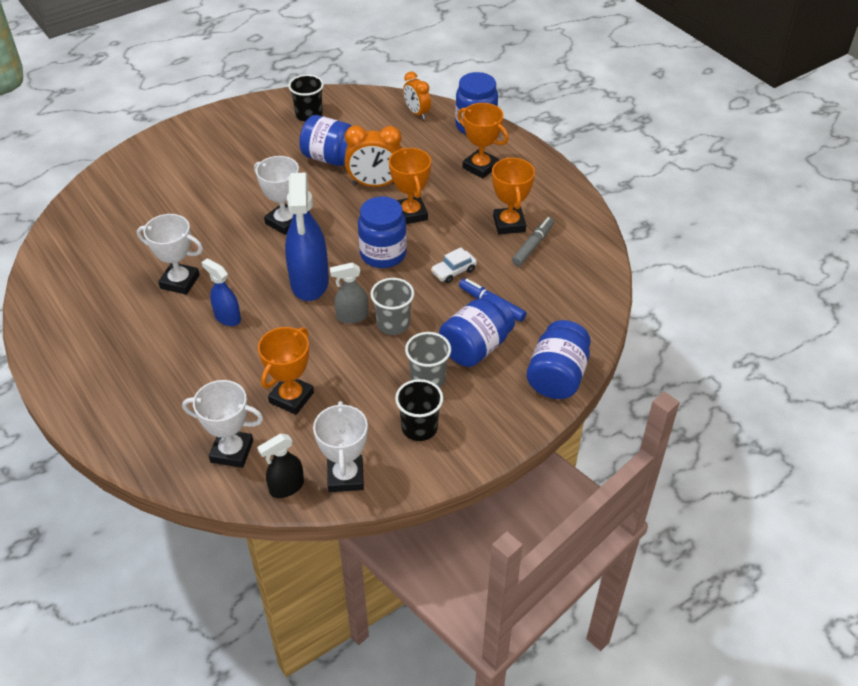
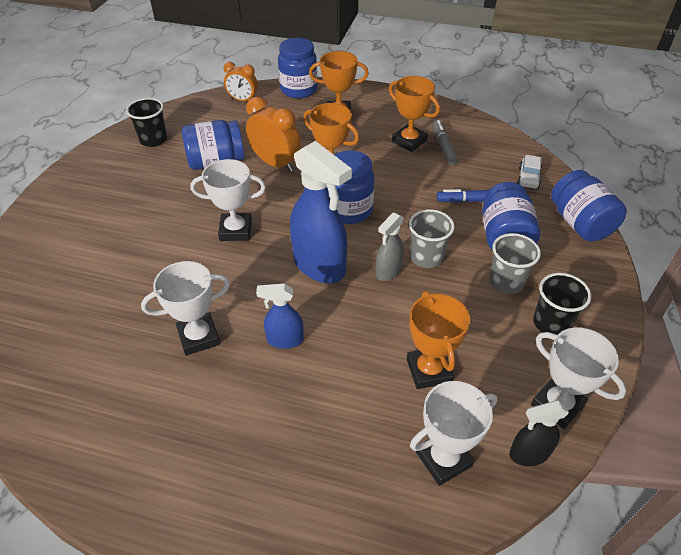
camera: 40 degrees left, 0 degrees up
(286, 487) = (528, 454): black spray bottle -> black spray bottle turned 60 degrees clockwise
(375, 184) = (275, 163): orange clock -> orange clock turned 105 degrees counterclockwise
(453, 271) = (416, 193): white car -> white car (528, 178)

